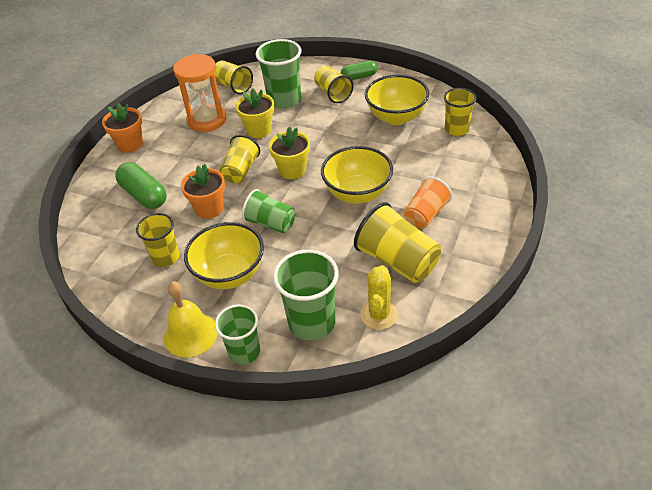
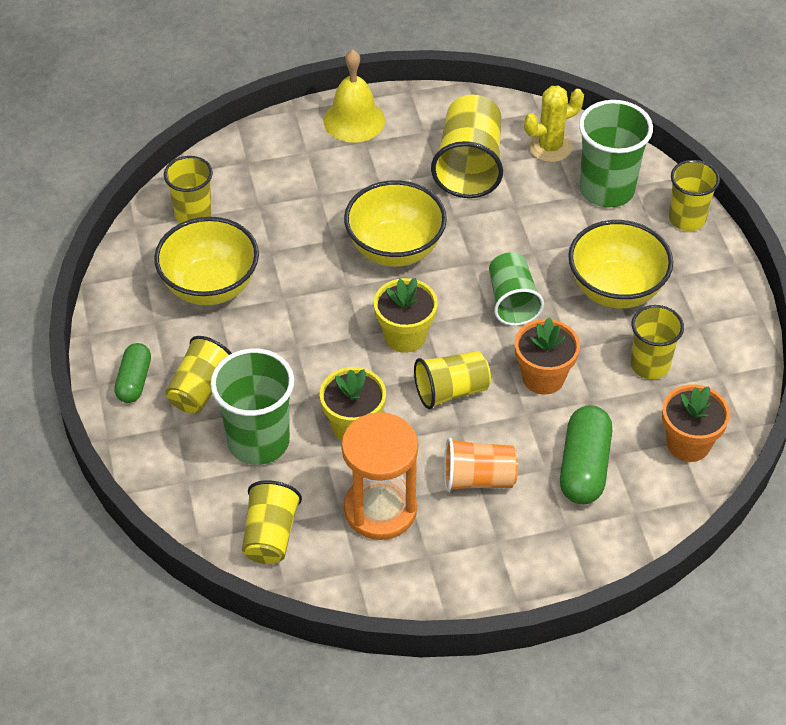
camera: 130 degrees left, 5 degrees up
(130, 144) = (510, 570): orange flower pot -> orange flower pot (688, 444)
(190, 334) = (712, 272): yellow bell -> yellow bell (354, 120)
(244, 352) = (687, 219): green cup -> yellow cup
(359, 77) = (134, 381): green capsule -> green capsule turned 60 degrees clockwise
(425, 214) = (379, 175): orange cup -> orange cup (478, 479)

